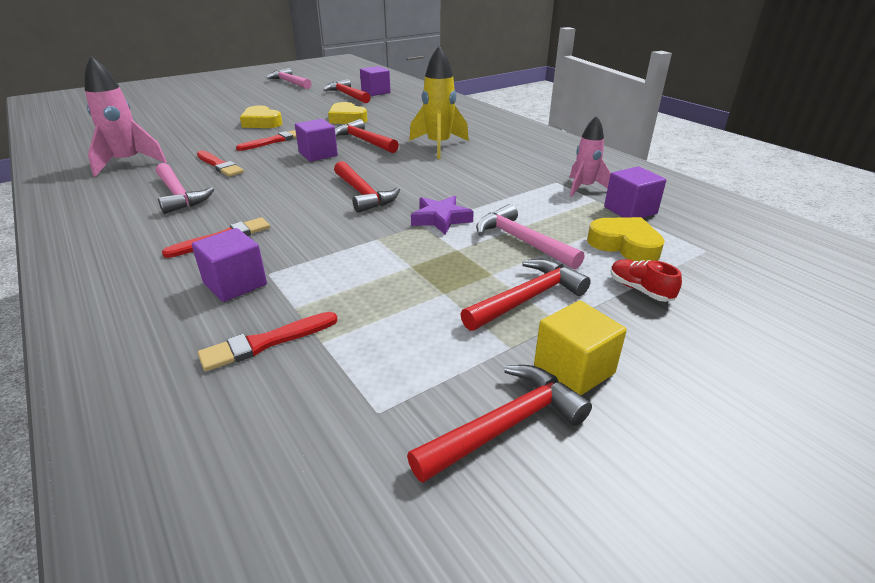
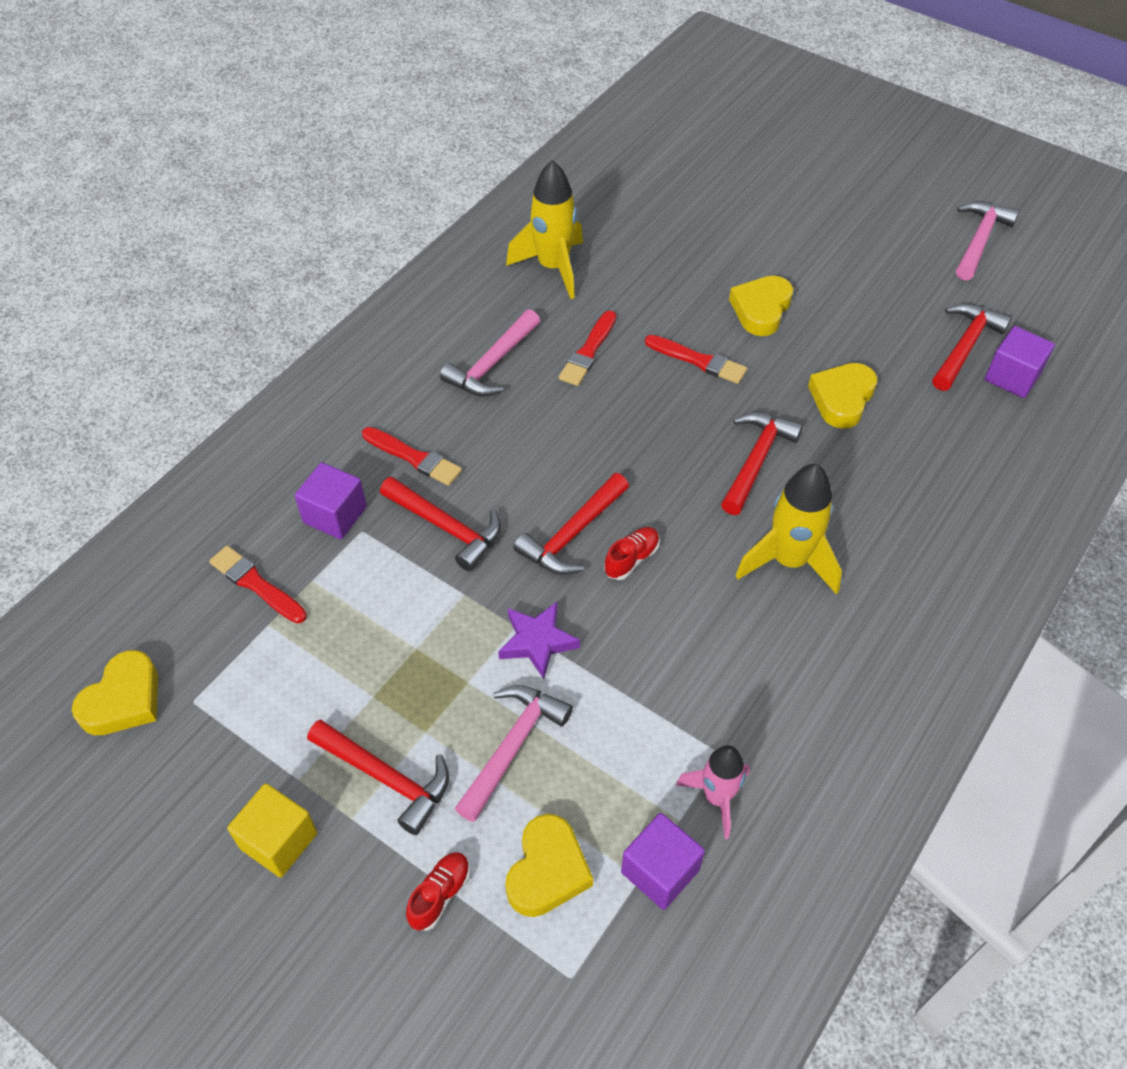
camera: 70 degrees right, 20 degrees up
(128, 163) = (553, 267): pink rocket -> yellow rocket
(318, 154) = (676, 431): purple cube -> none
(335, 480) = (123, 700): none -> yellow heart
(400, 181) = (631, 559): none -> red shoe
(505, 425) = (196, 798): red hammer -> red hammer (447, 527)

